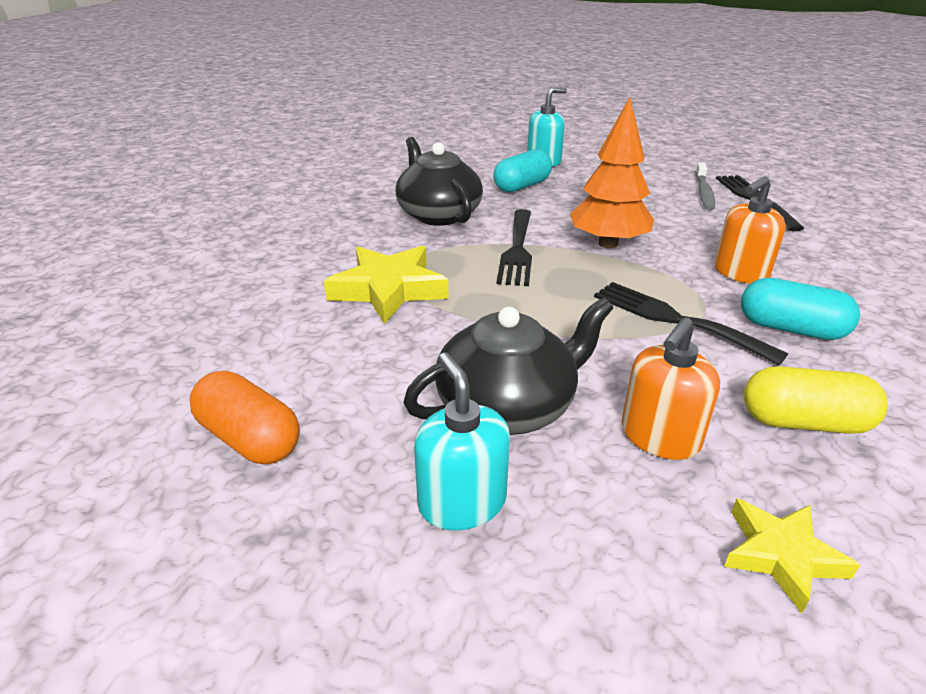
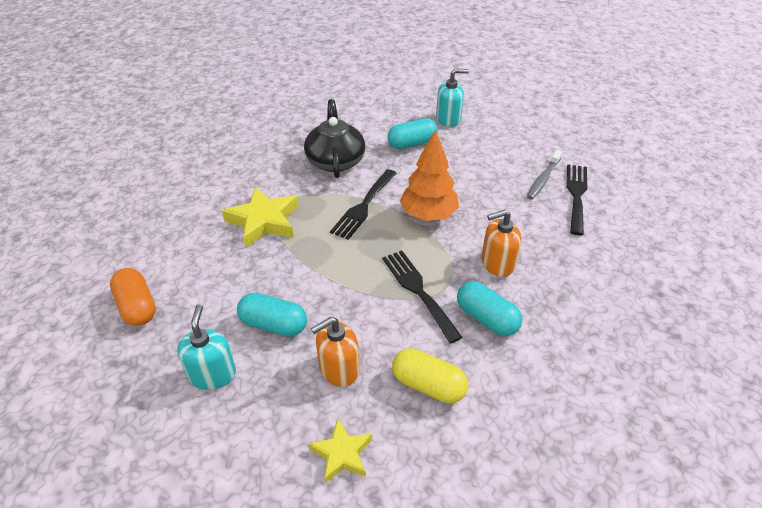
camera: 20 degrees right, 10 degrees up
(508, 406) = (274, 324): black teapot -> turquoise capsule

